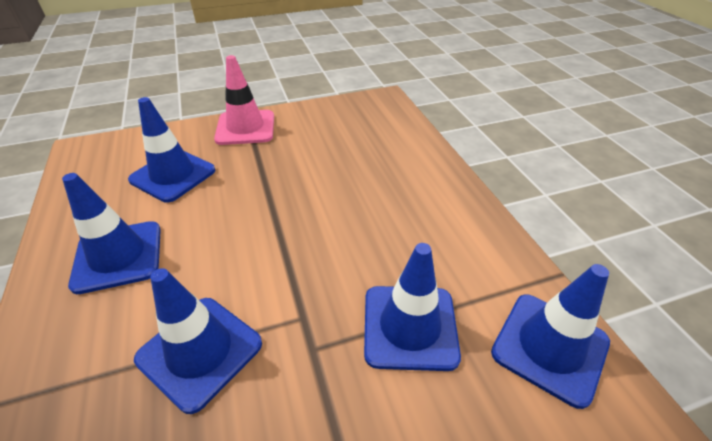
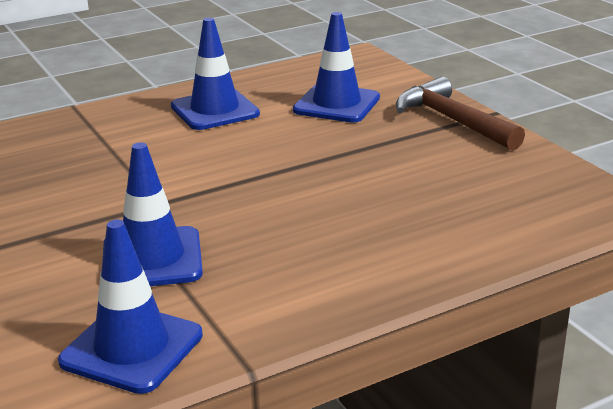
camera: 80 degrees right, 15 degrees down
(200, 351) = (119, 165): blue traffic cone -> none
(245, 128) = (452, 120): pink traffic cone -> brown hammer

